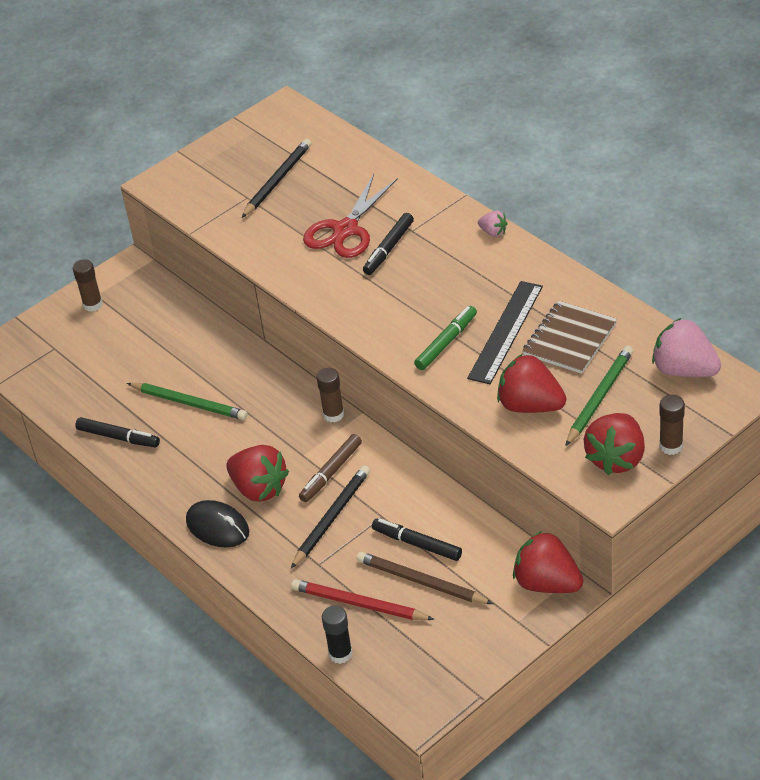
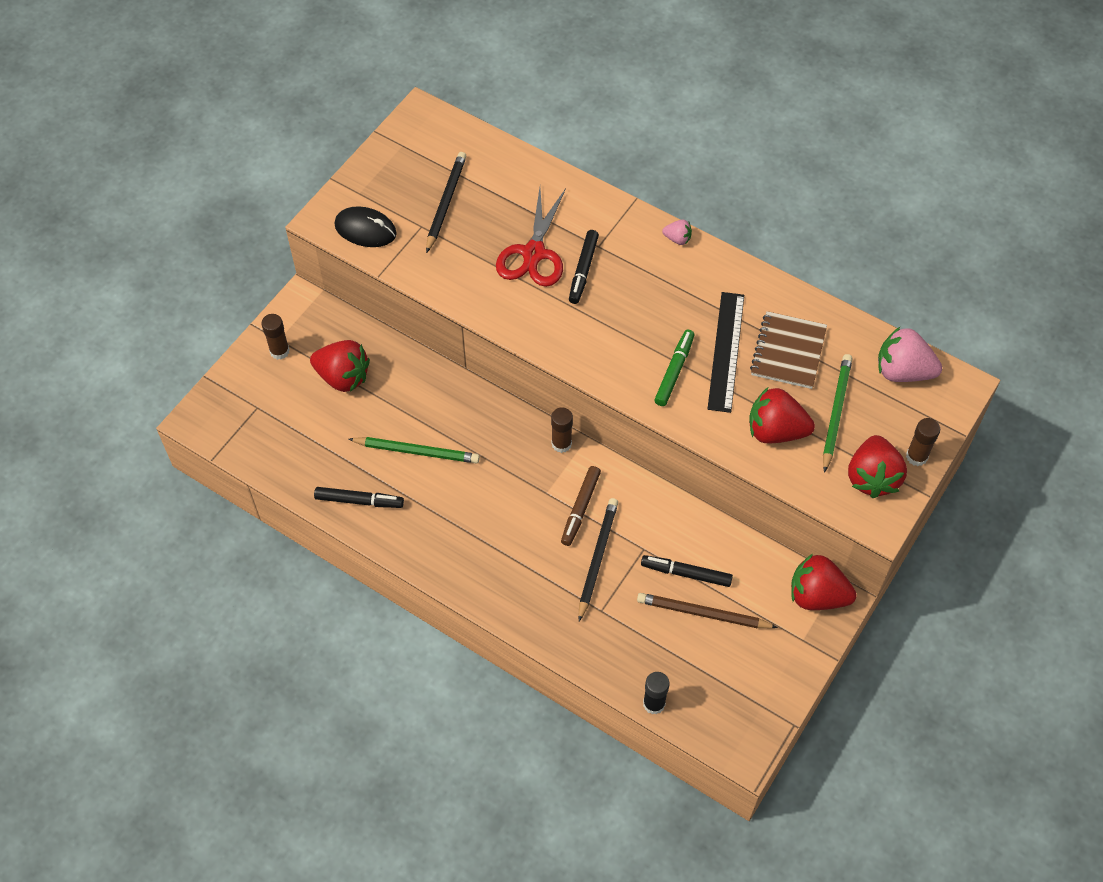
camera: 20 degrees left, 15 degrees up
(217, 527) = (491, 586): black mouse -> black mouse (365, 229)
(259, 488) = (517, 537): red strawberry -> red strawberry (343, 377)
(359, 604) = (654, 647): red pencil -> none

